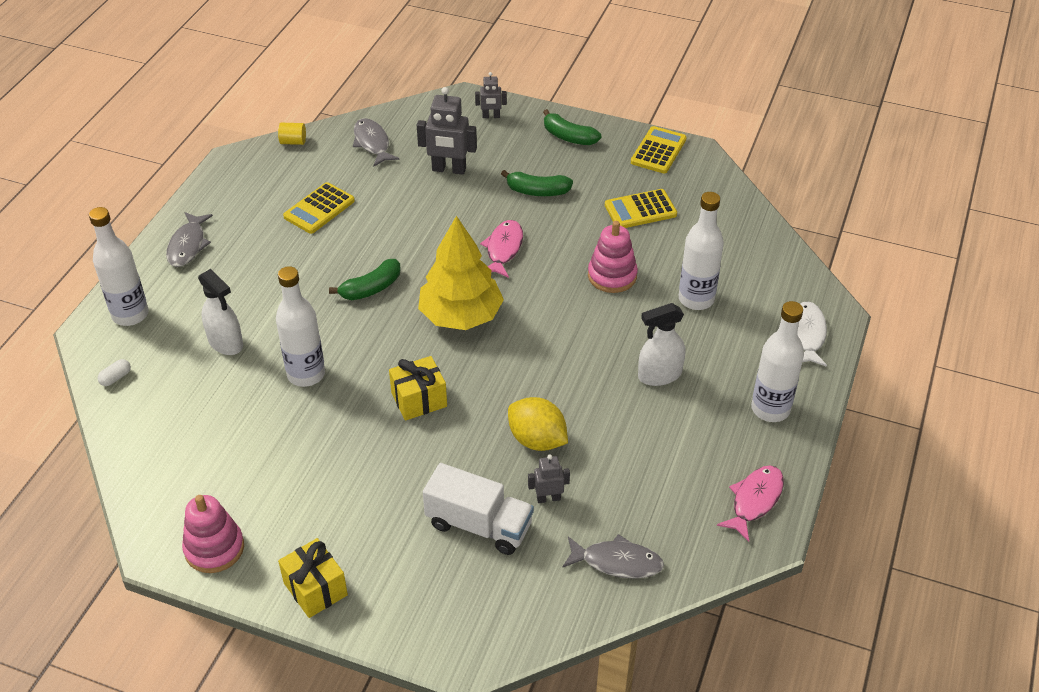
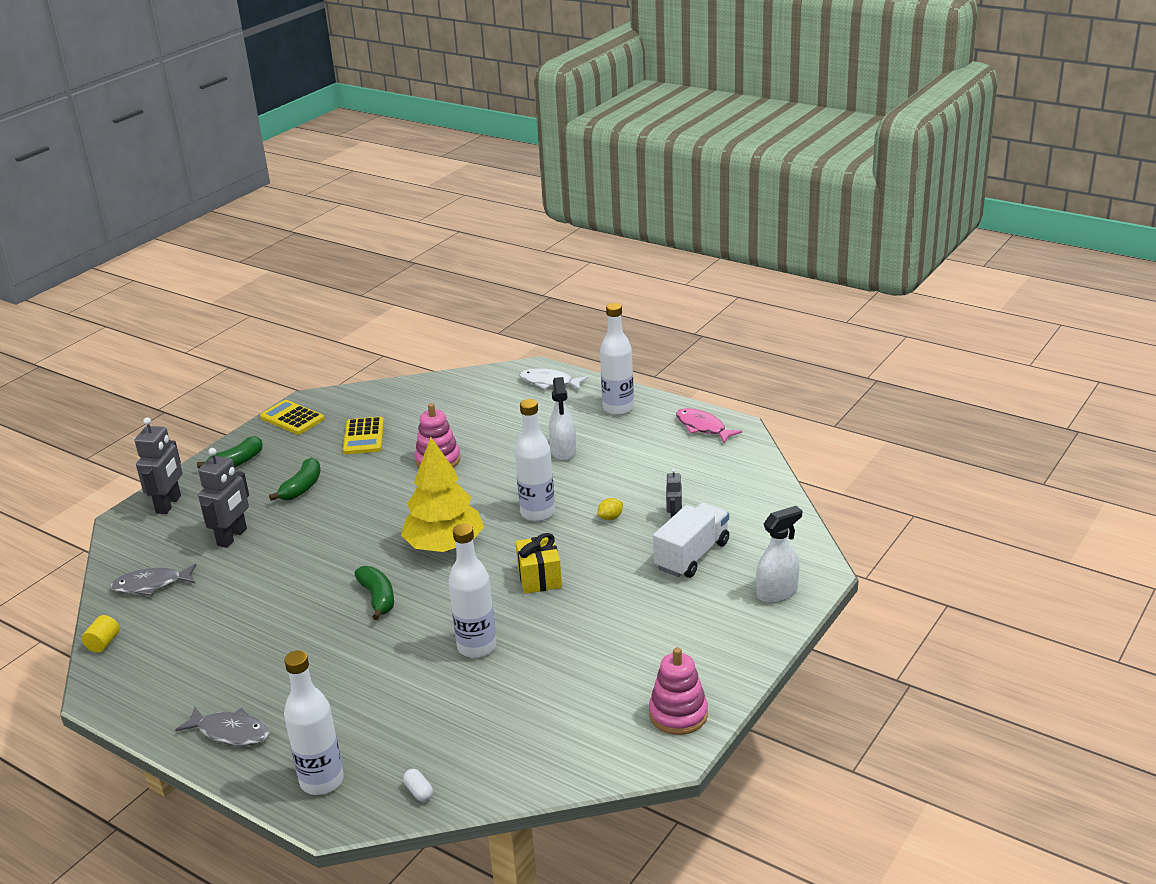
camera: 75 degrees left, 15 degrees down
(226, 343) = (405, 703): white spray bottle -> white spray bottle (777, 592)
(315, 589) = (738, 651): yellow gift -> none
(319, 209) = (234, 628): yellow calculator -> none
(491, 116) = (169, 504): grey robot -> grey robot, size x1.79
(503, 249) = (369, 514): pink fish -> none
(537, 440) = (610, 518): yellow lemon -> yellow lemon, size x0.49
(617, 562) = (744, 493): grey fish -> none
(696, 299) = (487, 424): white bottle -> white bottle (537, 513)

